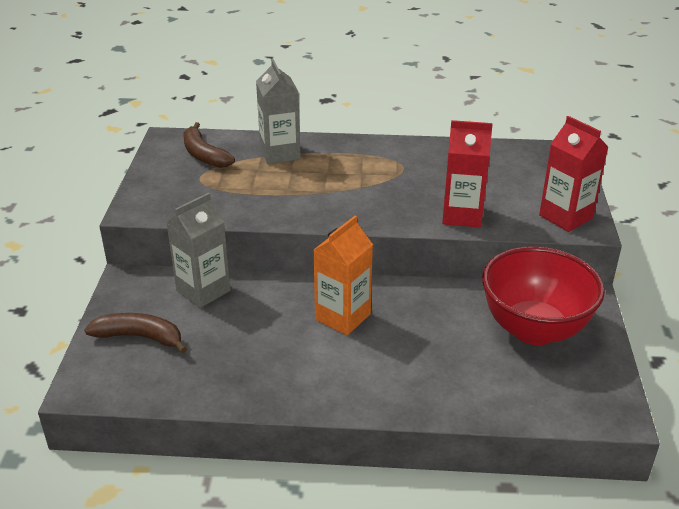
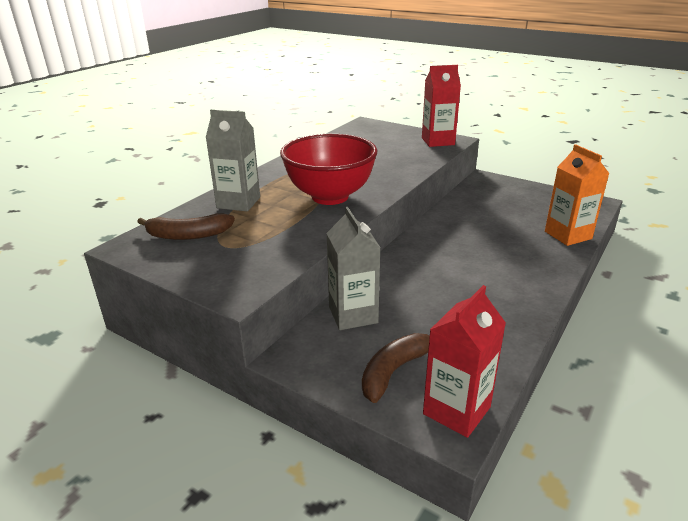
camera: 60 degrees left, 5 degrees down
(343, 317) = (443, 259): orange carton -> orange carton (568, 235)
(462, 215) = (406, 165): red carton -> red carton (456, 410)
(534, 329) = (504, 200): red bowl -> red bowl (330, 196)

